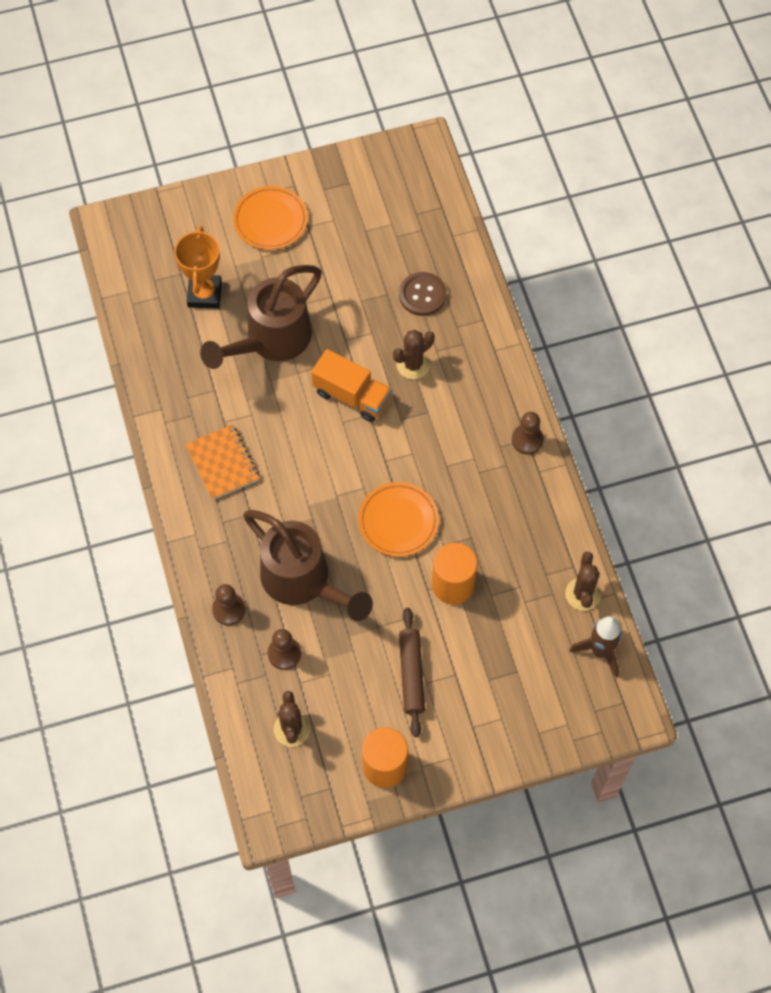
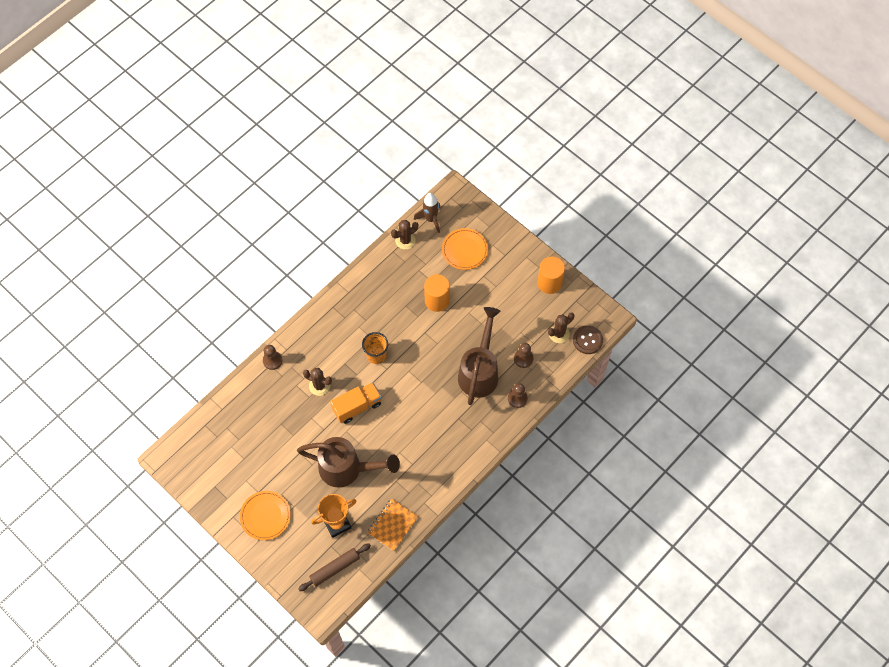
camera: 120 degrees left, 0 degrees up
(223, 463) = (437, 450): orange notebook -> orange notebook (392, 525)
(352, 396) = (357, 407): orange truck -> orange truck turned 60 degrees clockwise
(398, 521) = (417, 344): orange plate -> orange plate (465, 250)
(411, 674) = (496, 295): brown rolling pin -> brown rolling pin (335, 568)
(415, 458) = (376, 355): none -> orange cup
(422, 295) = (271, 404): brown button -> brown button (587, 340)
(527, 440) = (333, 306): brown pawn -> brown pawn (272, 360)

